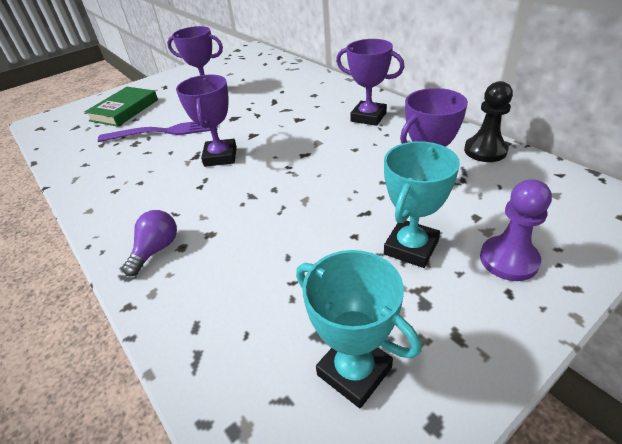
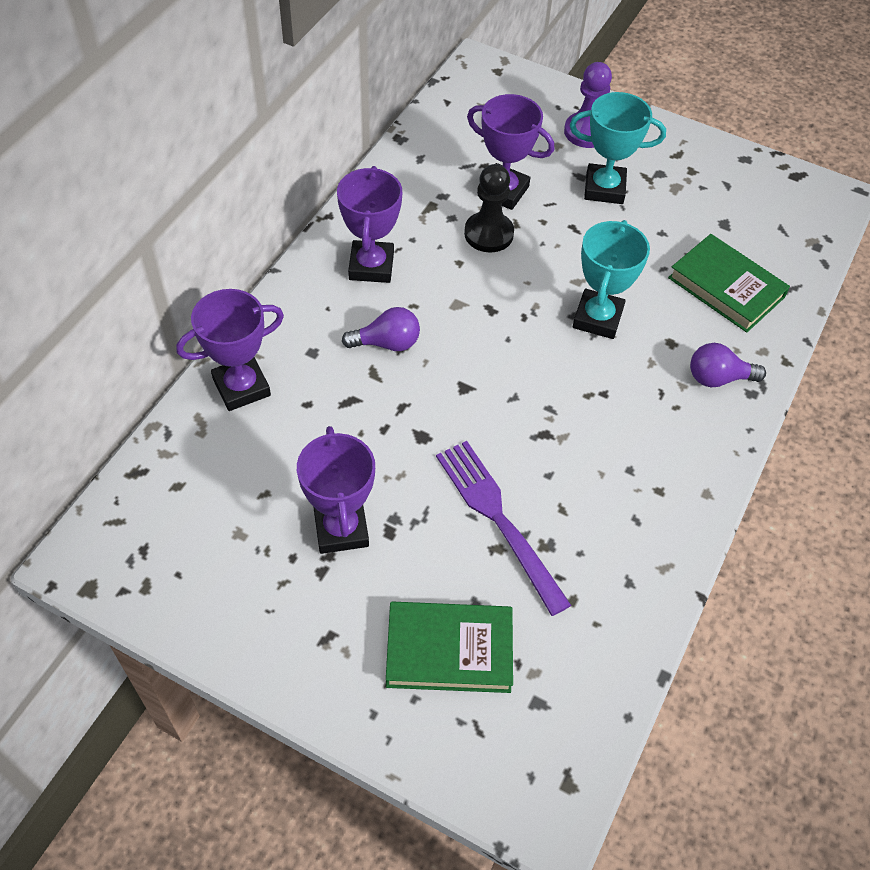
camera: 120 degrees left, 15 degrees up
(220, 157) = (534, 401): purple trophy -> purple trophy (241, 387)
(236, 296) = (726, 287): none -> green book
(303, 115) = (387, 343): none -> purple light bulb
(354, 371) = (738, 199): turquoise trophy -> turquoise trophy (597, 318)
(485, 150) = (421, 152): black pawn -> black pawn (488, 234)

